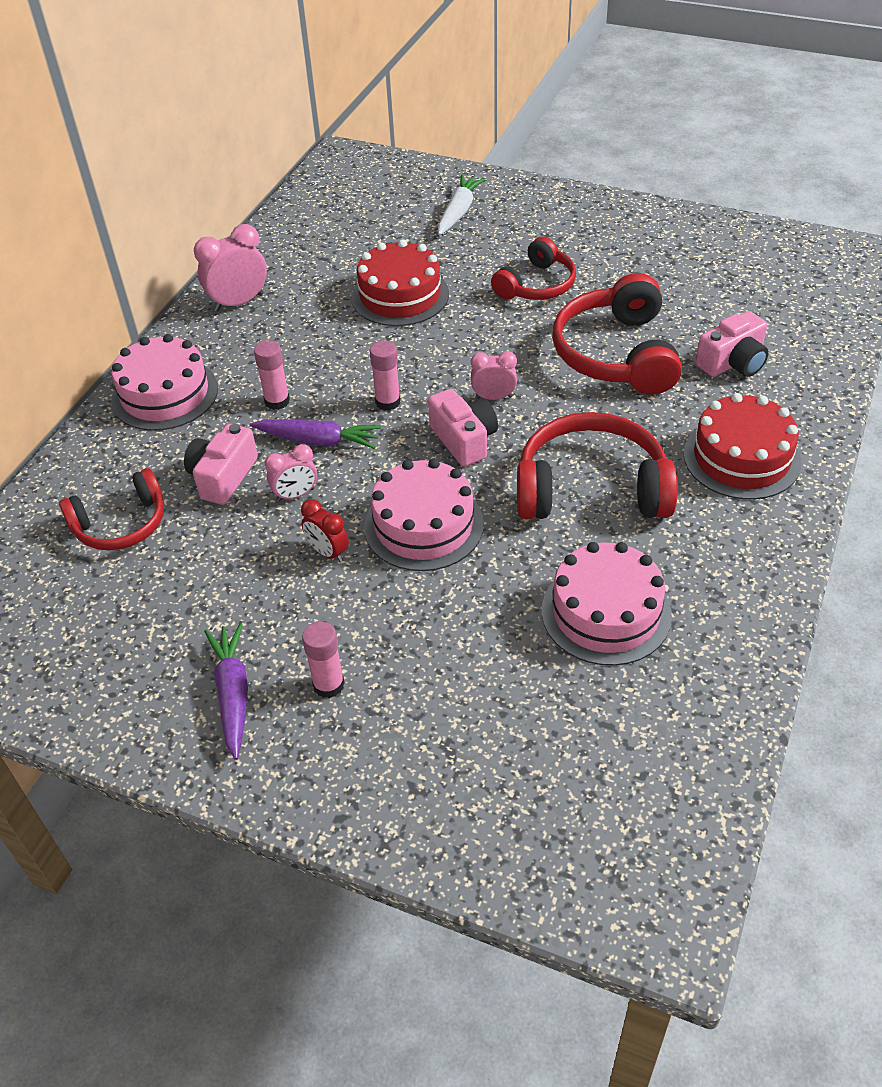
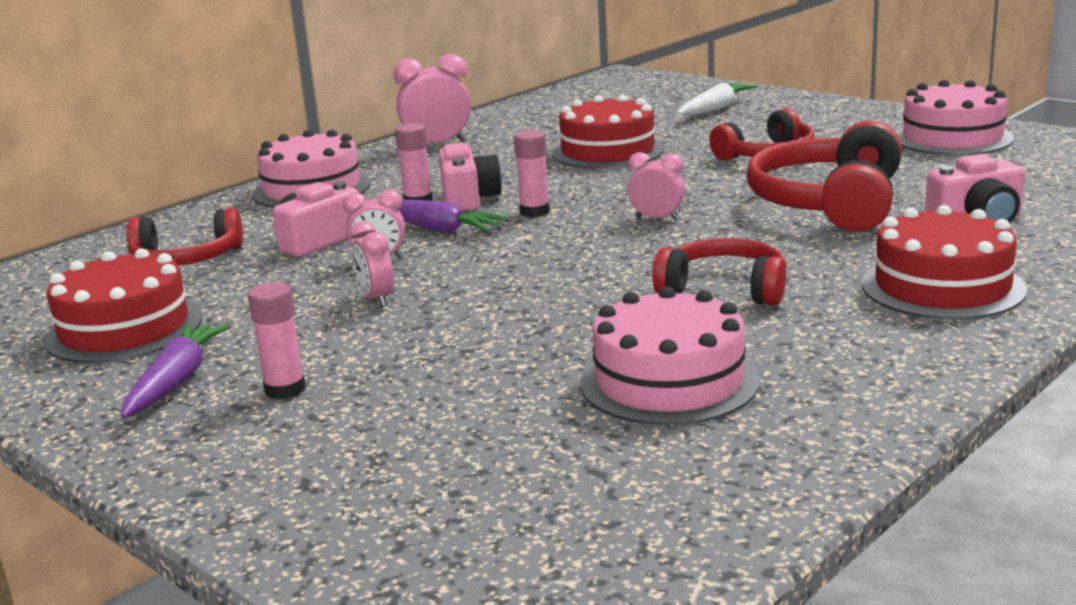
camera: 20 degrees right, 25 degrees down
(137, 635) = (124, 329): none -> red cake
(328, 552) = (376, 299): red clock -> pink clock
(424, 525) = (500, 293): pink cake -> pink cake (952, 138)
(464, 440) = (598, 242): pink camera -> pink camera (468, 198)
(591, 488) = (724, 289): red headphones -> red headphones, size x0.63

